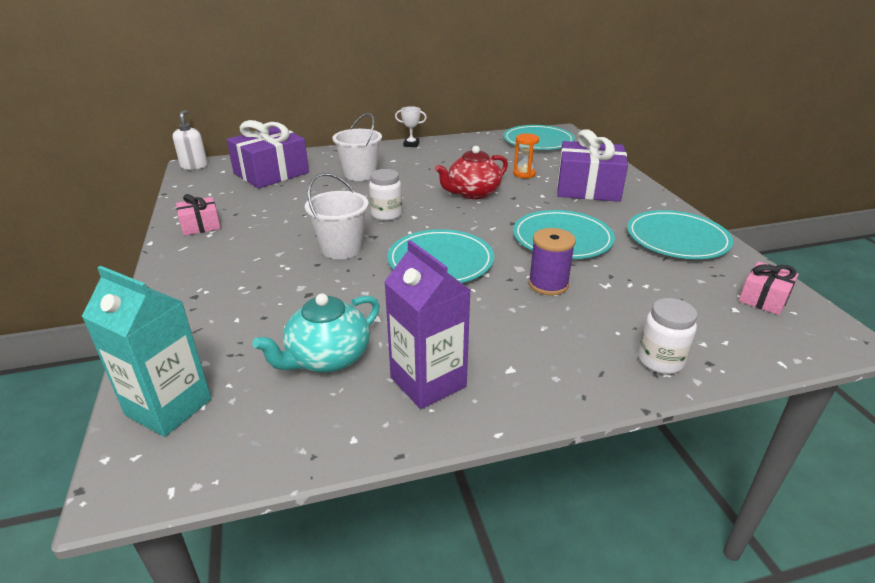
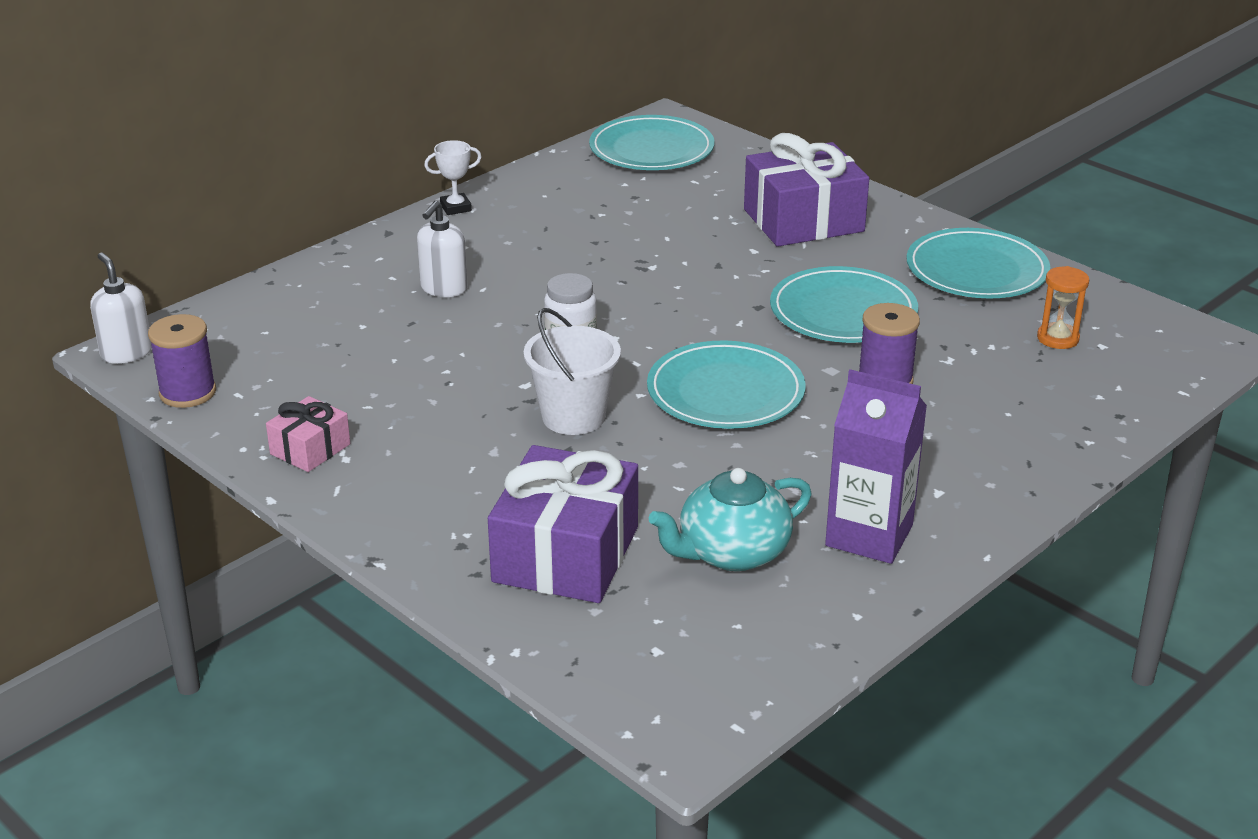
camera: 30 degrees left, 0 degrees up
(169, 407) = (623, 665): turquoise carton -> none
(191, 187) = (188, 393): none -> purple spool
(271, 173) = (289, 327): purple gift -> purple gift (565, 554)
(327, 358) = (731, 552): turquoise teapot -> turquoise teapot turned 45 degrees clockwise
(360, 174) = (443, 288): white bucket -> white soap dispenser
(472, 193) = (653, 274): red teapot -> none
(524, 174) = (692, 219): orange hourglass -> orange hourglass (1057, 338)
(660, 360) = (1073, 429): white jar -> none
(764, 298) = (1121, 323): pink gift -> none

